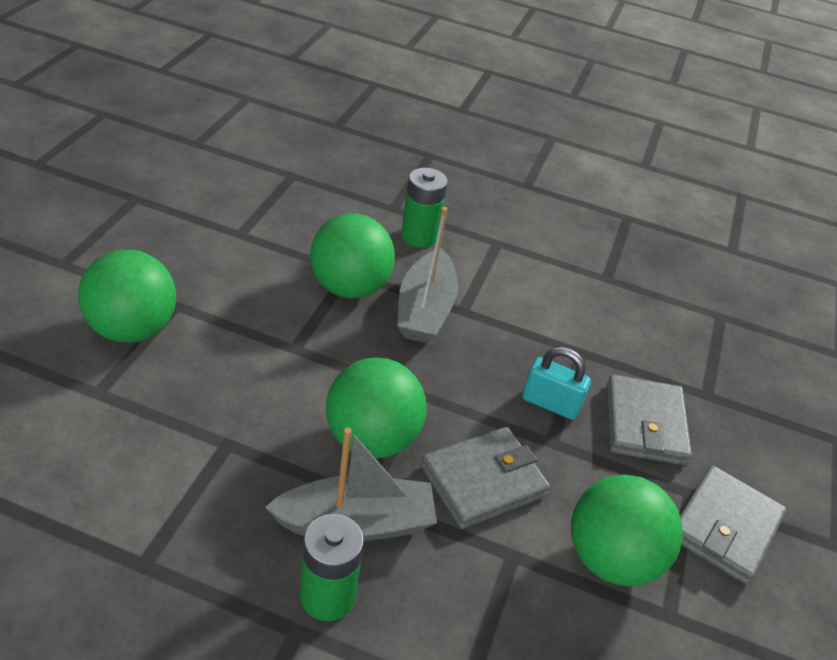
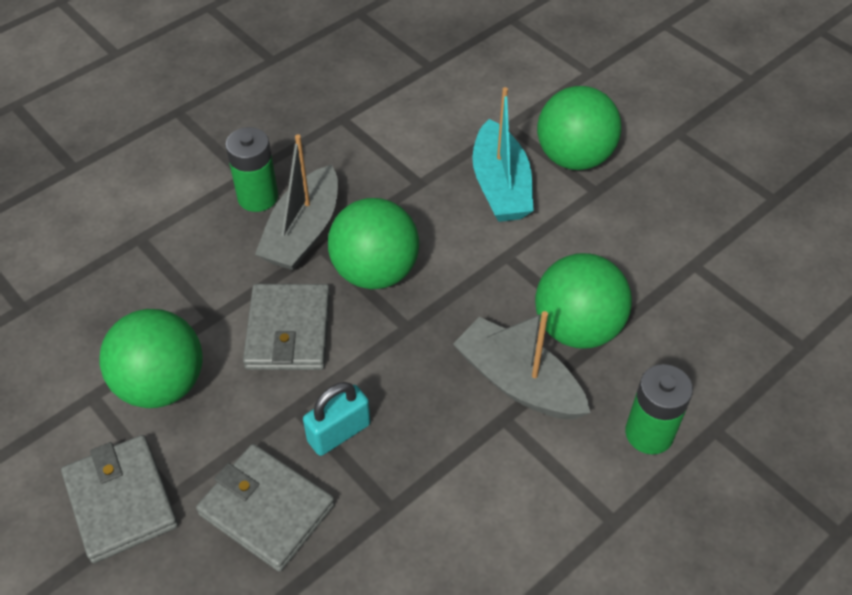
camera: 125 degrees right, 10 degrees up
(201, 375) = (500, 186): none -> turquoise boat

